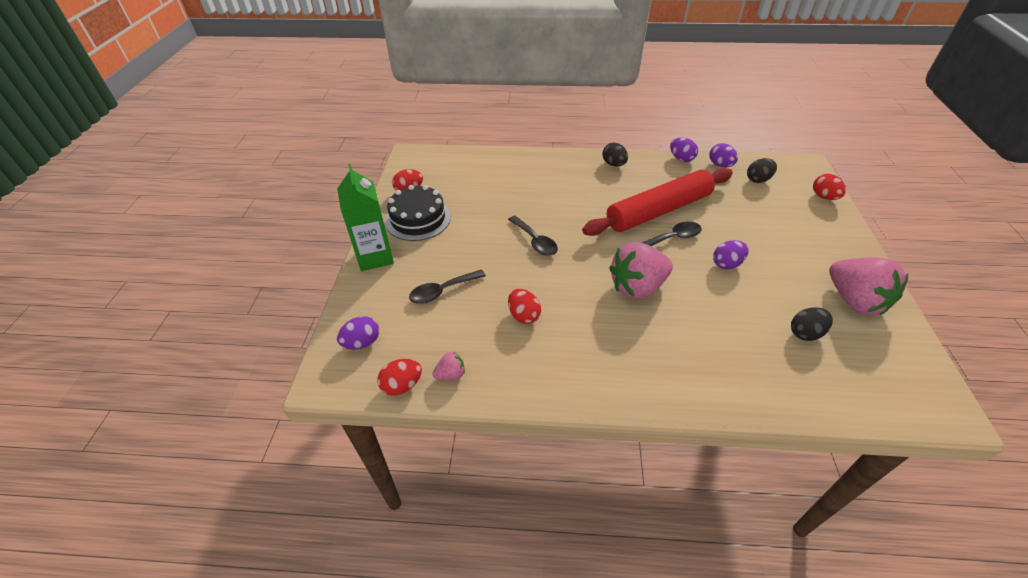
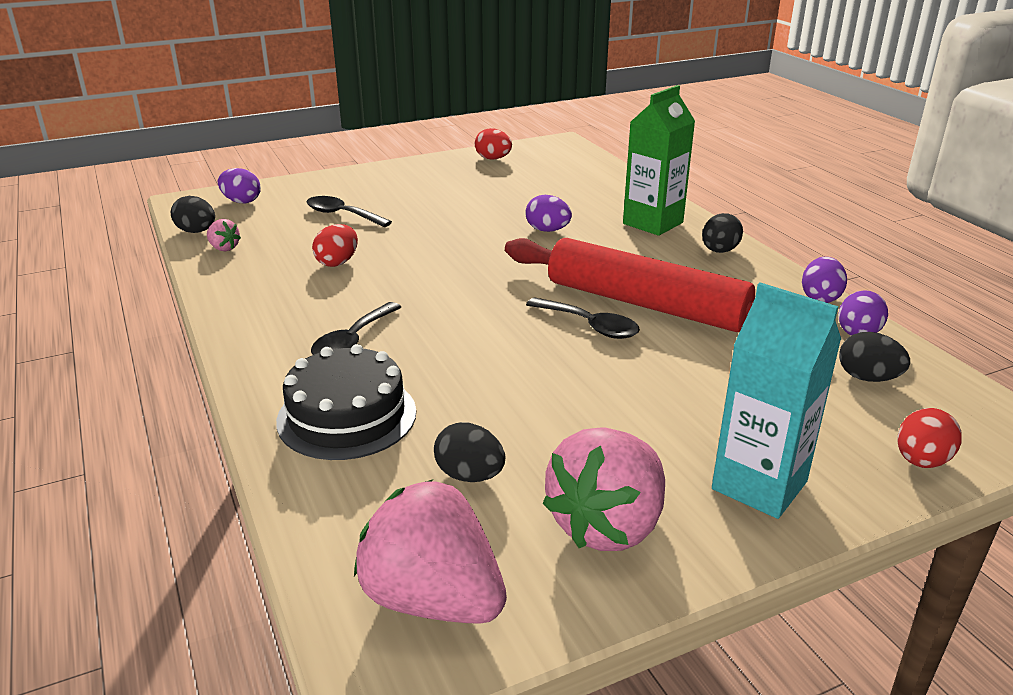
camera: 60 degrees right, 15 degrees down
(375, 257) = (366, 174): green carton -> green carton (653, 223)
(402, 385) = (196, 231): red egg -> black egg
(418, 219) = (448, 175): black cake -> black cake (347, 416)
(535, 241) = (477, 239): black spoon -> black spoon (353, 340)
(637, 287) = (451, 319): pink strawberry -> pink strawberry (433, 599)
(726, 264) = (575, 380): purple egg -> purple egg (547, 230)
(832, 245) = (759, 485): none -> turquoise carton

